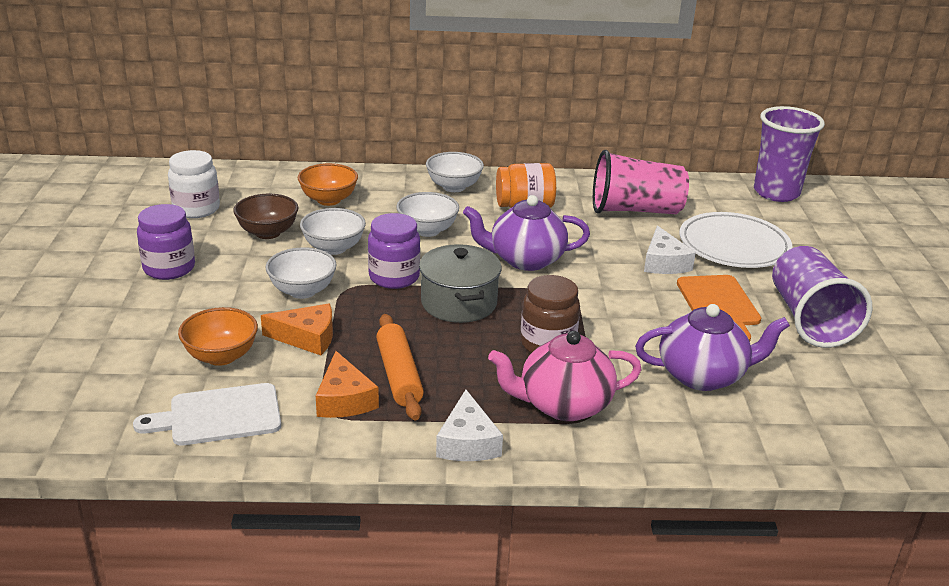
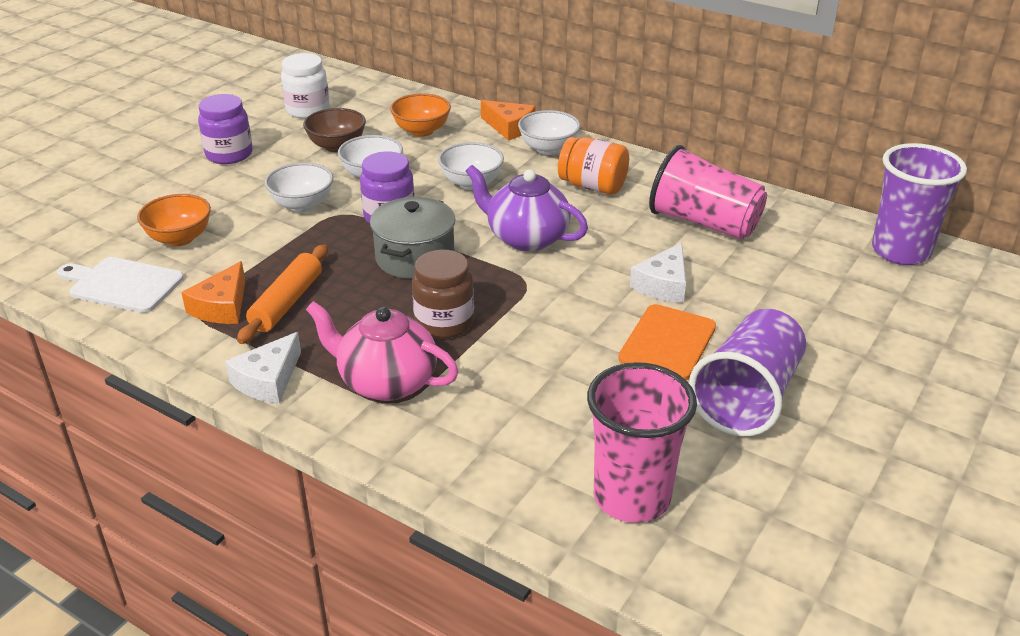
camera: 35 degrees right, 5 degrees up
(307, 337) = (257, 245): orange cheese -> orange cheese (509, 127)
(703, 375) = (552, 408): purple teapot -> none
(734, 245) = (767, 292): white plate -> none
(827, 413) = (631, 497): none -> pink cup

